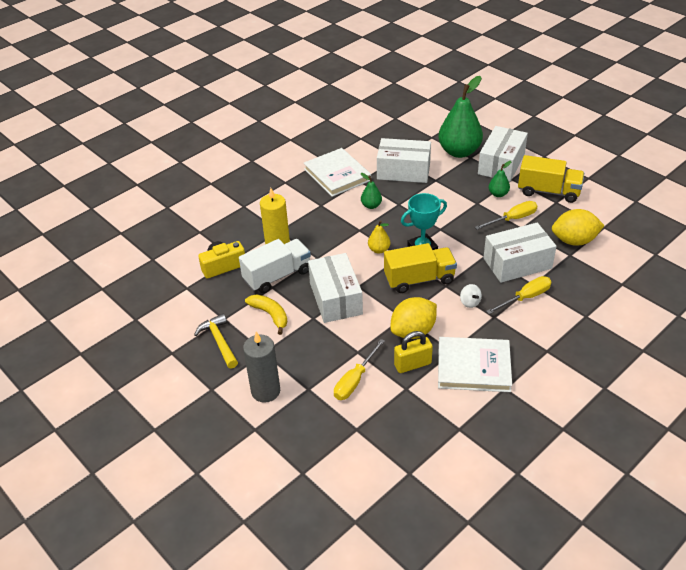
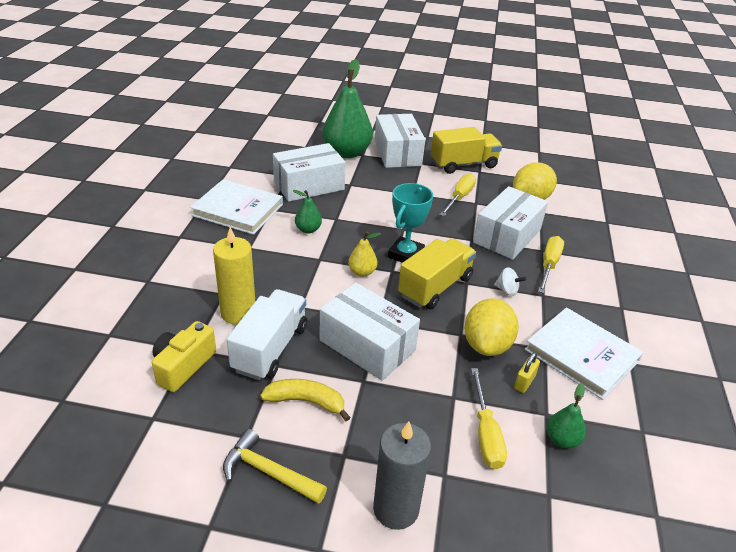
camera: 40 degrees left, 5 degrees down
(412, 364) = (524, 382): yellow padlock -> yellow padlock, size x0.63
(473, 367) = (581, 355): white book -> white book turned 75 degrees clockwise
(498, 194) = (423, 179): green pear -> green pear (562, 439)

